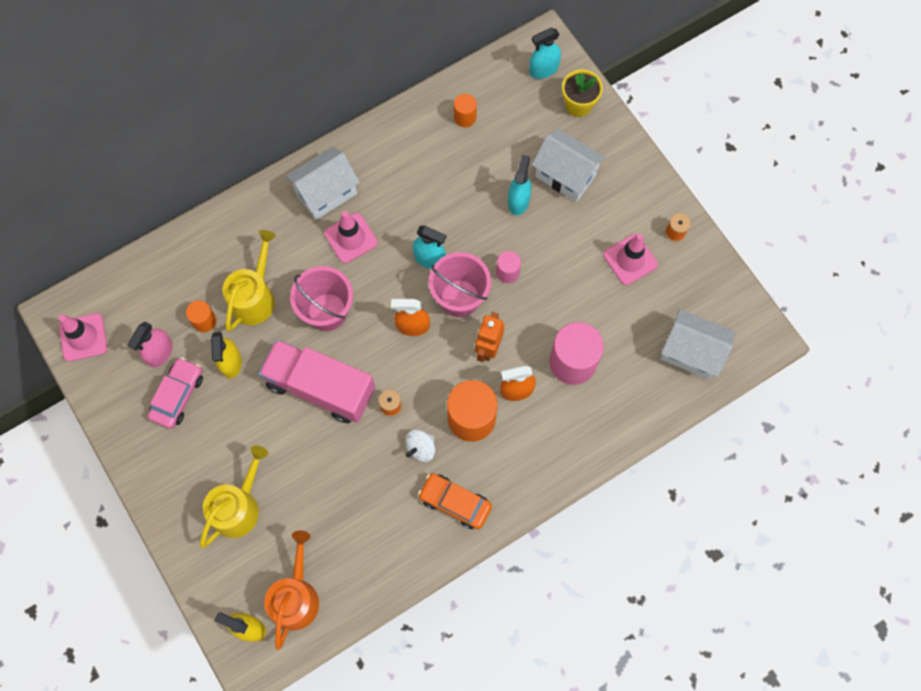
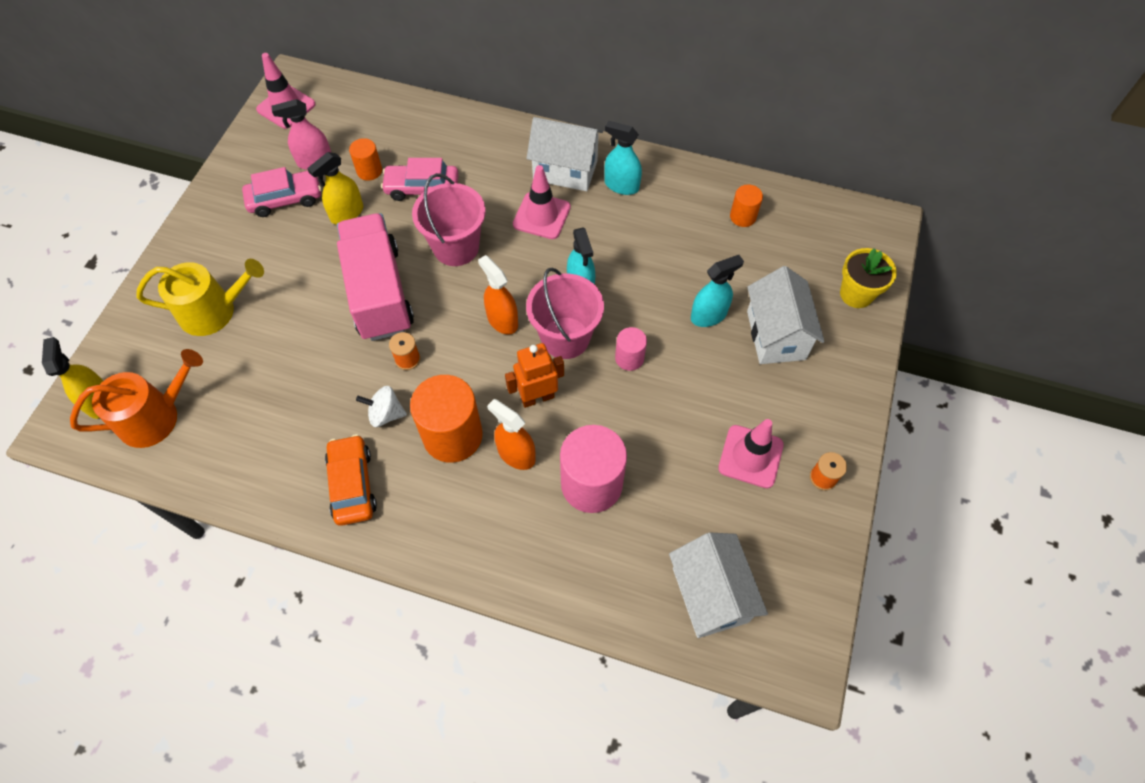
camera: 50 degrees right, 10 degrees down
(254, 297) = (422, 188): yellow watering can -> pink car
(543, 69) = (857, 242): turquoise spray bottle -> turquoise spray bottle (621, 185)

